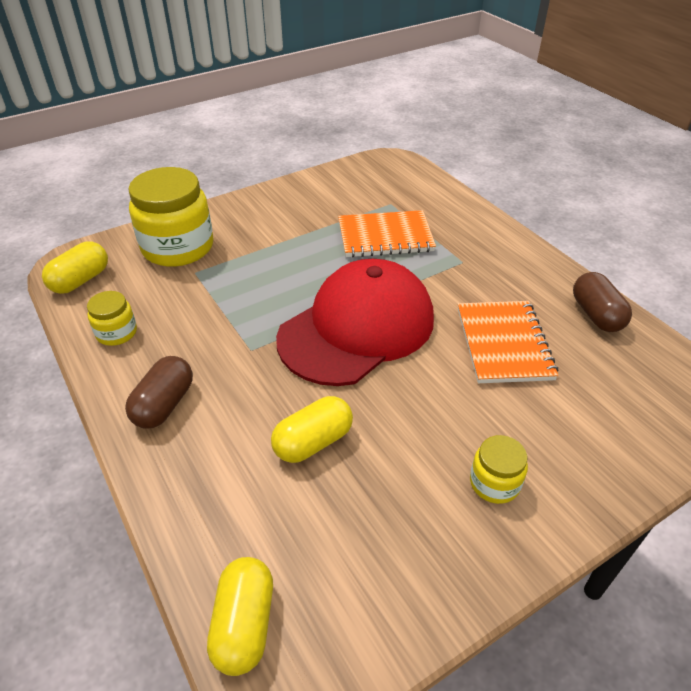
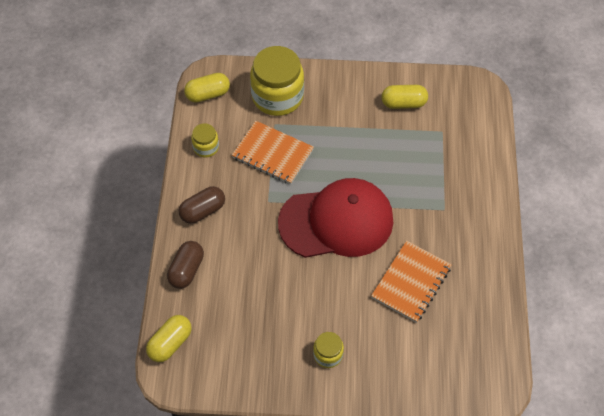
camera: 35 degrees right, 15 degrees up
(313, 442) = (259, 277): yellow capsule -> yellow capsule (403, 103)
(385, 237) = (412, 160): orange notebook -> orange notebook (272, 154)
(596, 315) = (488, 298): brown capsule -> brown capsule (187, 270)

